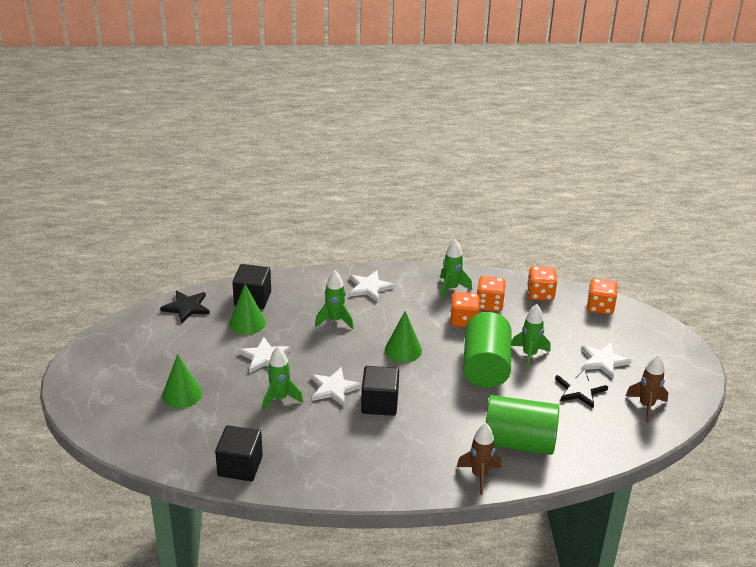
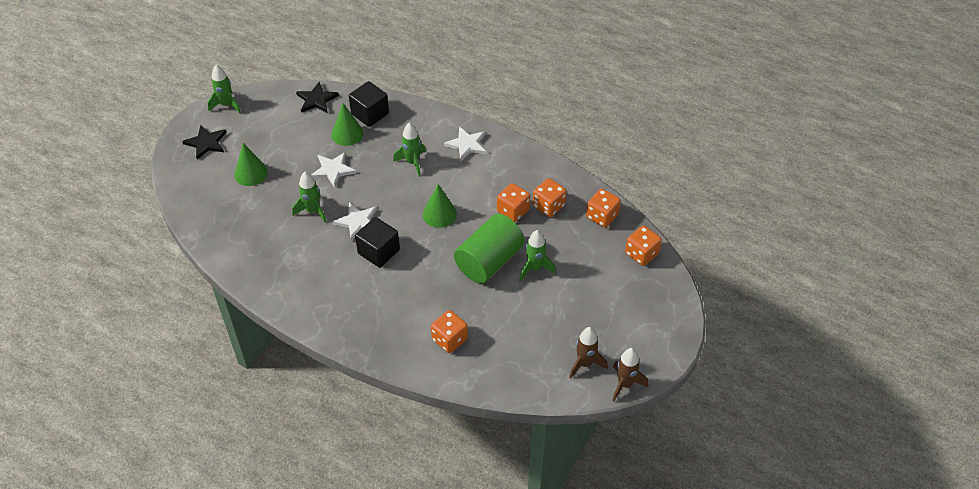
camera: 35 degrees right, 15 degrees up
(240, 466) = (238, 252): black cube -> none
(451, 288) = (531, 176): green rocket -> green rocket (226, 105)
(479, 476) = (393, 351): brown rocket -> brown rocket (624, 384)
(518, 442) = (449, 339): green cylinder -> orange dice
(580, 390) = (544, 321): black star -> black star (206, 143)
(603, 361) = (591, 305): white star -> none

